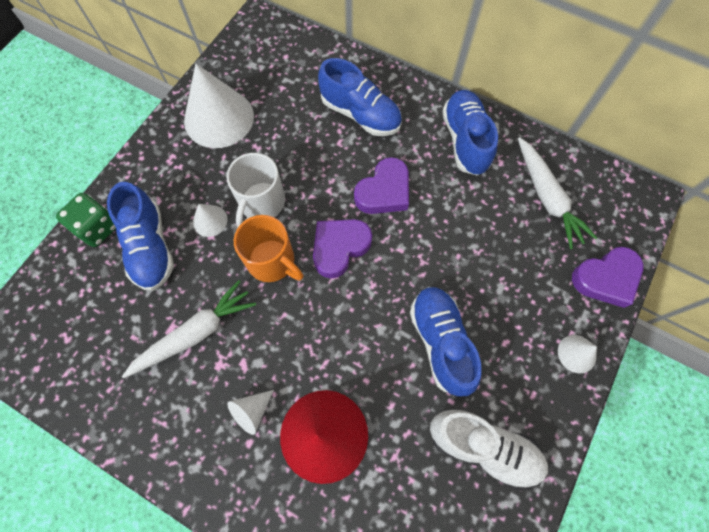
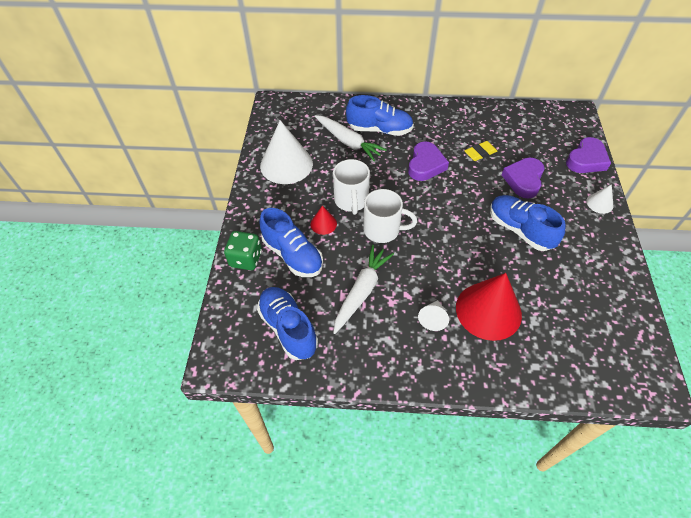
camera: 25 degrees left, 15 degrees down
(210, 220) = (323, 224): white cone -> red cone
(272, 261) = (383, 230): orange mug -> white mug
(339, 248) = (420, 205): purple heart -> purple heart (523, 180)
(465, 140) = (454, 121): blue shoe -> blue shoe (288, 328)
(466, 204) = (480, 153): none -> yellow eraser
(483, 447) = (586, 273): white shoe -> none
(547, 197) = (523, 132): white carrot -> white carrot (348, 142)

